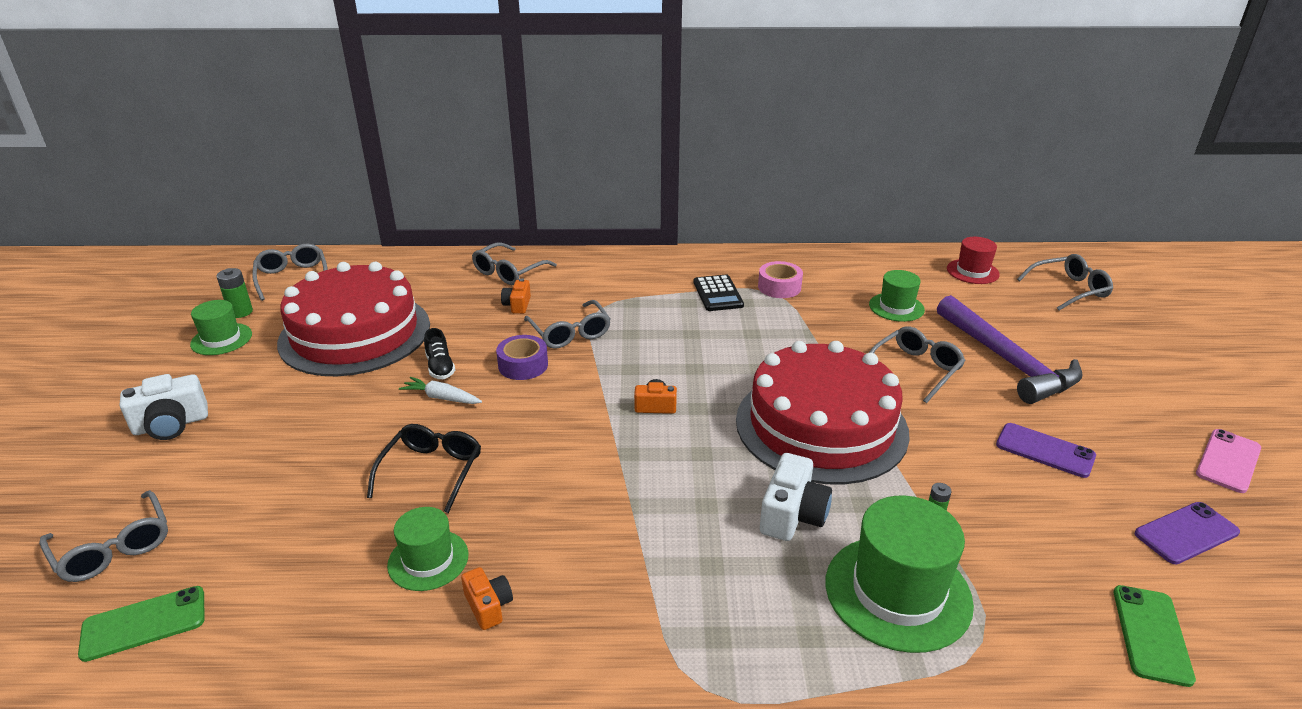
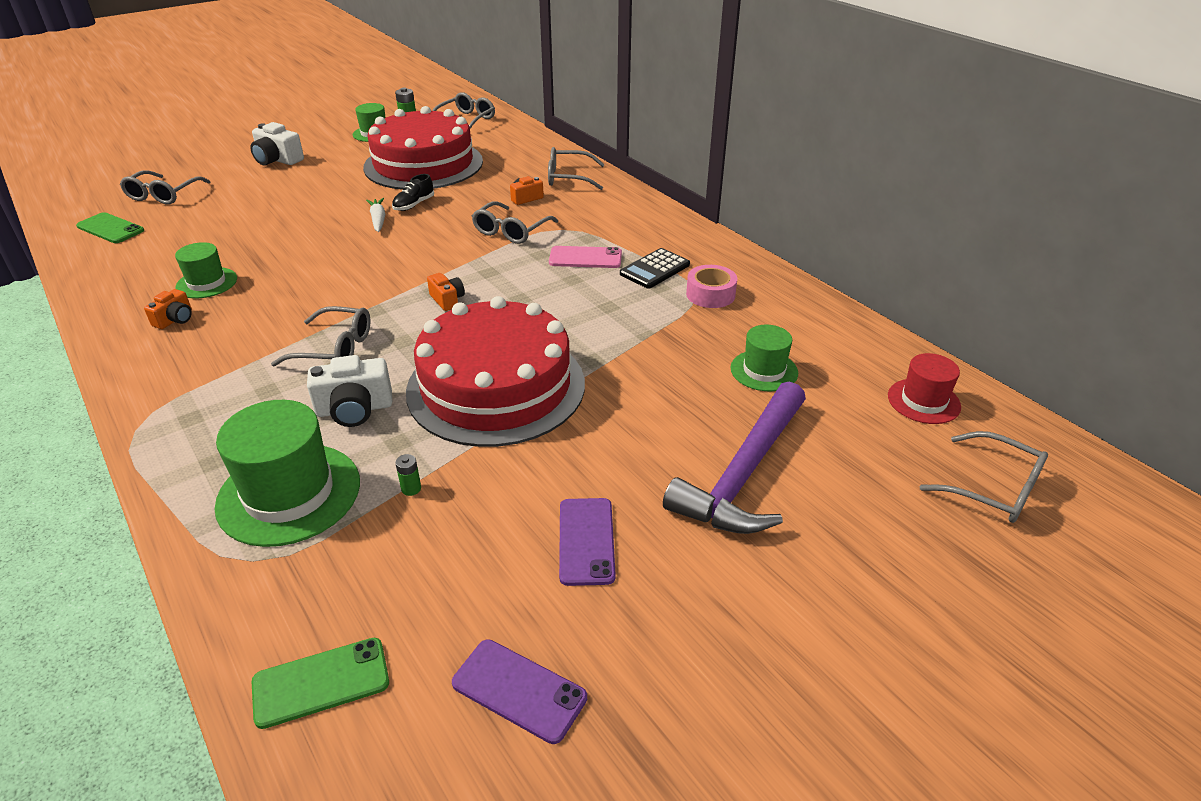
camera: 55 degrees right, 5 degrees up
(432, 471) = (295, 249): black glasses -> none
(523, 365) = (447, 231): purple tape -> none
(916, 369) = (652, 415): grey glasses -> grey glasses (335, 348)
(1228, 461) = (715, 716): pink phone -> pink phone (585, 258)

